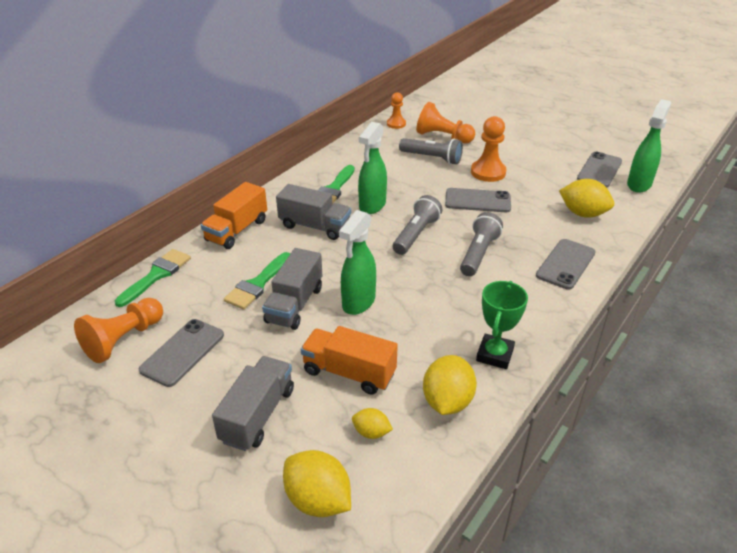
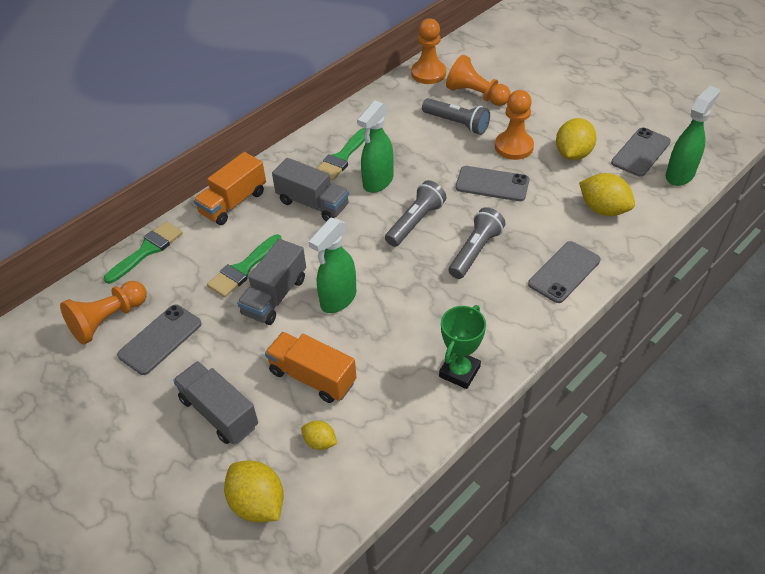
camera: 10 degrees right, 10 degrees up
(258, 415) = (219, 413): grey truck -> grey truck turned 75 degrees counterclockwise
(396, 124) = (428, 73): orange pawn -> orange pawn, size x1.61
(447, 401) = (399, 418): yellow lemon -> yellow lemon (573, 154)

